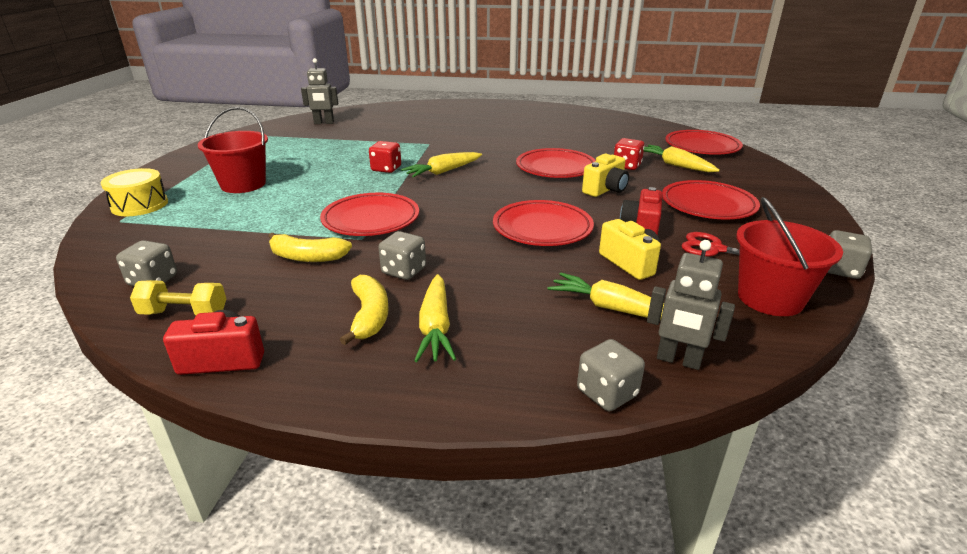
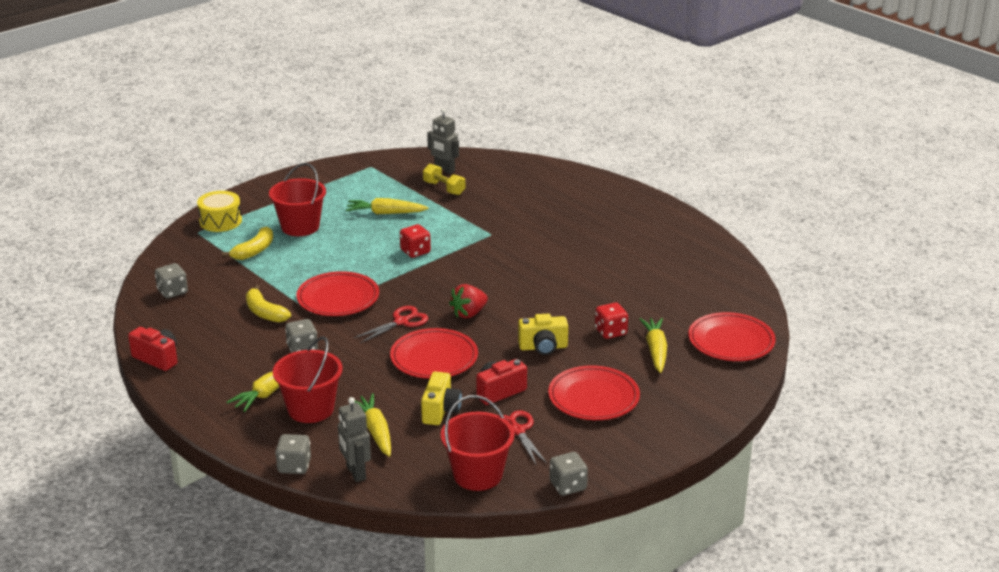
camera: 40 degrees right, 0 degrees up
(184, 313) = (166, 322): yellow dumbbell -> yellow dumbbell (444, 188)
(369, 316) = (247, 369): yellow banana -> yellow banana (254, 251)
(443, 172) = (452, 273): yellow carrot -> yellow carrot (385, 213)
(463, 214) = (401, 322): none -> red scissors
(507, 190) = (469, 313): none -> red strawberry
(511, 321) = (311, 409): none -> red bucket
(555, 168) = (546, 307): red plate -> none

